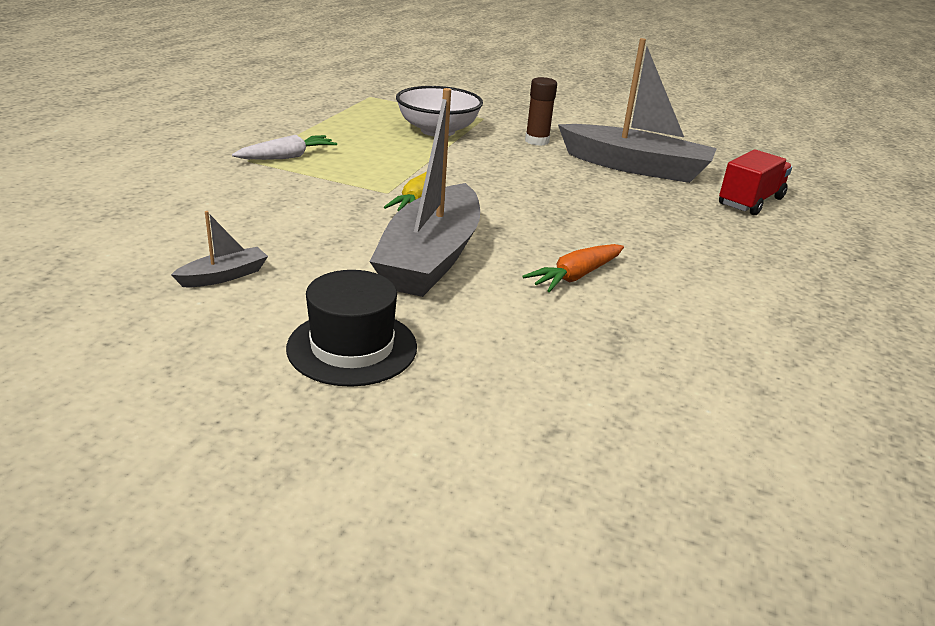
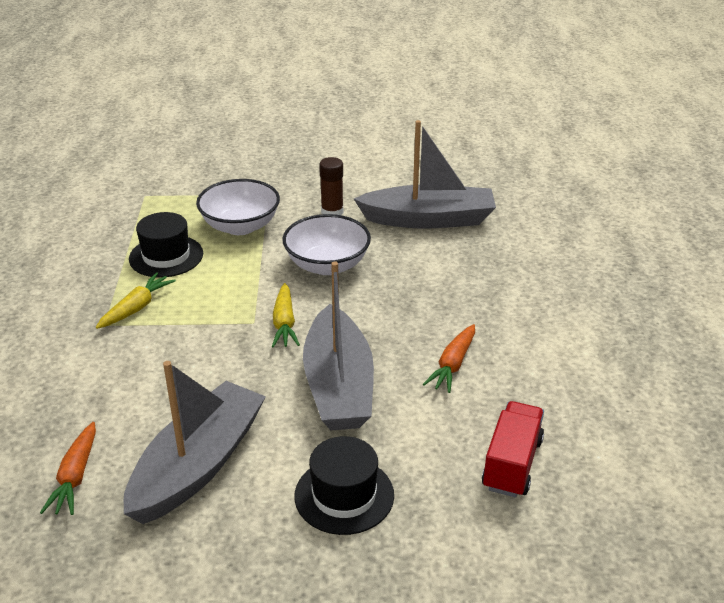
camera: 20 degrees left, 5 degrees up
(100, 250) = (75, 476): none -> orange carrot
(224, 276) = (198, 465): grey boat -> grey boat, size x2.42
(287, 157) = (136, 308): white carrot -> yellow carrot
(349, 133) = (166, 256): none -> black hat
(499, 173) = (327, 265): none -> white bowl
(750, 201) = (533, 233): red truck -> red truck (512, 464)

